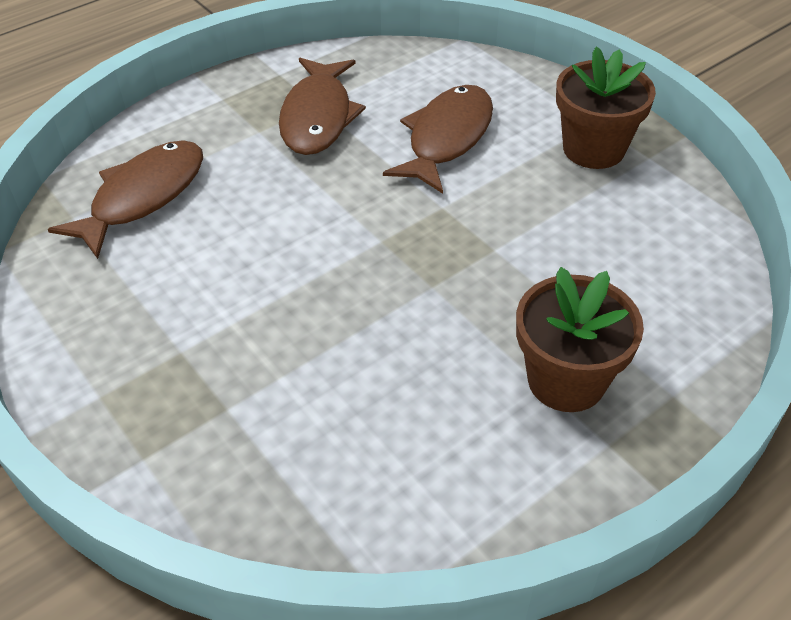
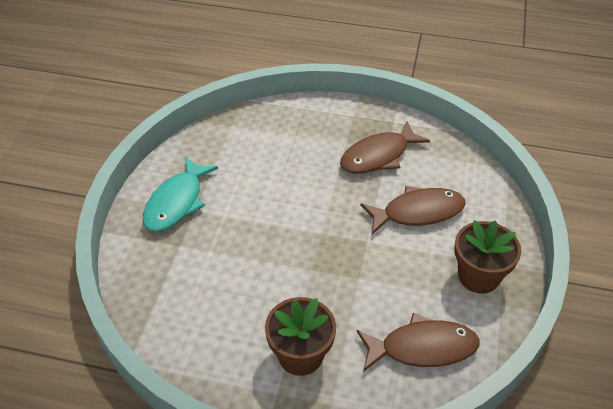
camera: 50 degrees right, 0 degrees up
(138, 364) = (176, 202): none -> turquoise fish
(143, 197) = (264, 137): brown fish -> brown fish (422, 348)

